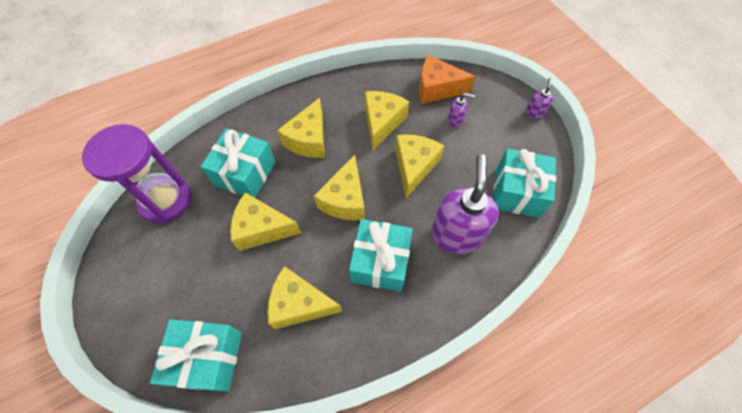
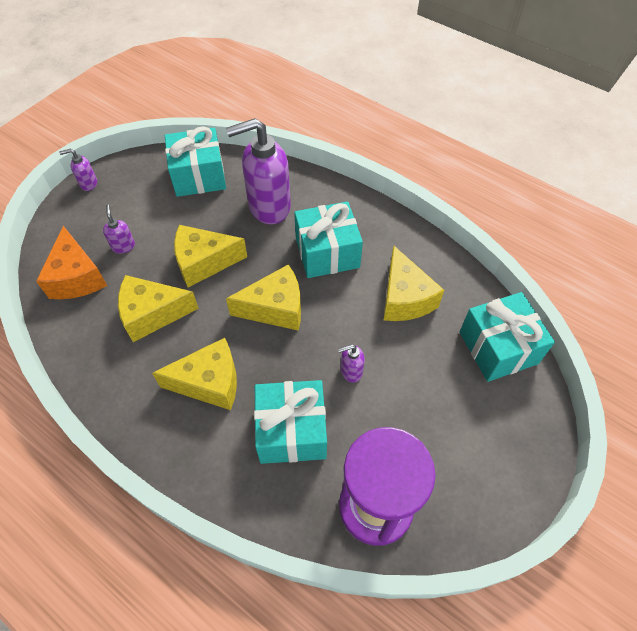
camera: 115 degrees left, 5 degrees down
(262, 229) = (351, 371): yellow cheese -> purple soap dispenser

